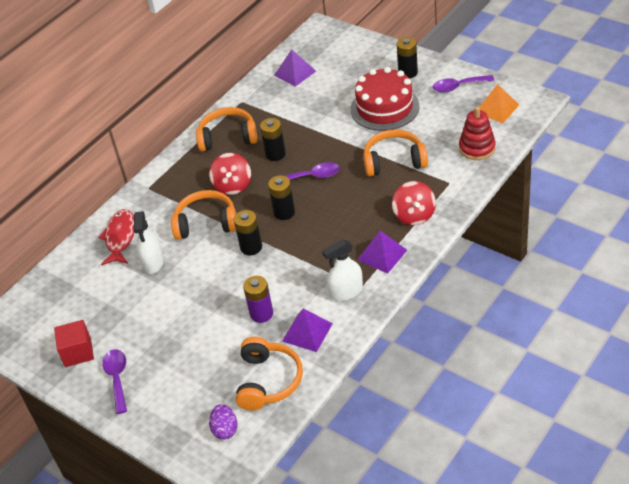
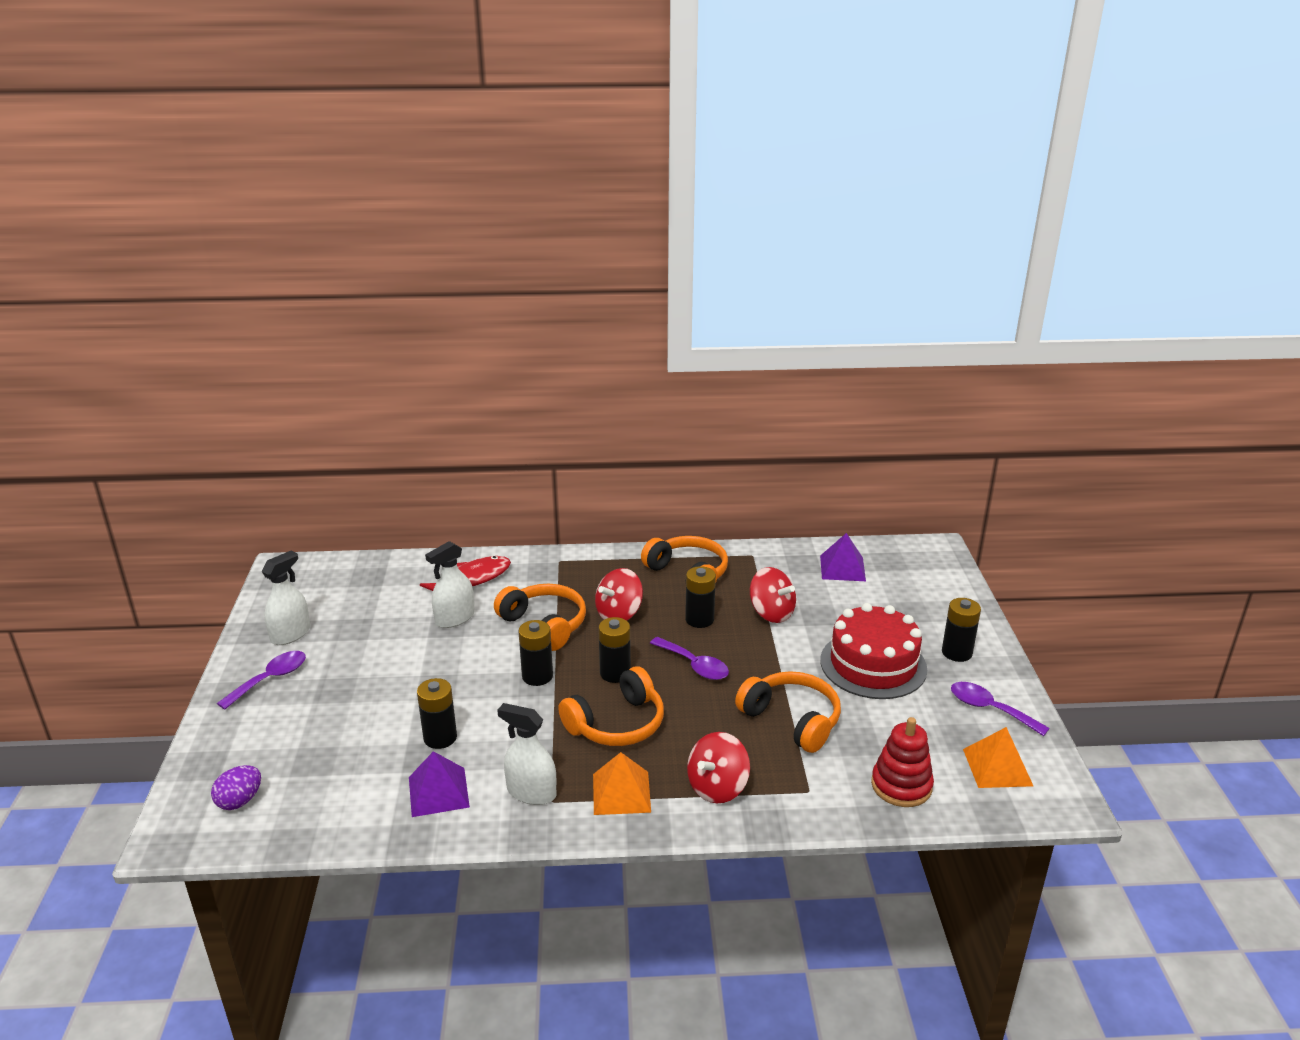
camera: 45 degrees right, 15 degrees down
(78, 352) = (290, 634): red cube -> white spray bottle
(261, 314) = (440, 738): purple battery -> black battery
(268, 381) = (337, 798): orange headphones -> orange headphones (617, 724)
(302, 122) = (771, 613): none -> red spinning top
(382, 255) = (621, 793): purple pyramid -> orange pyramid

